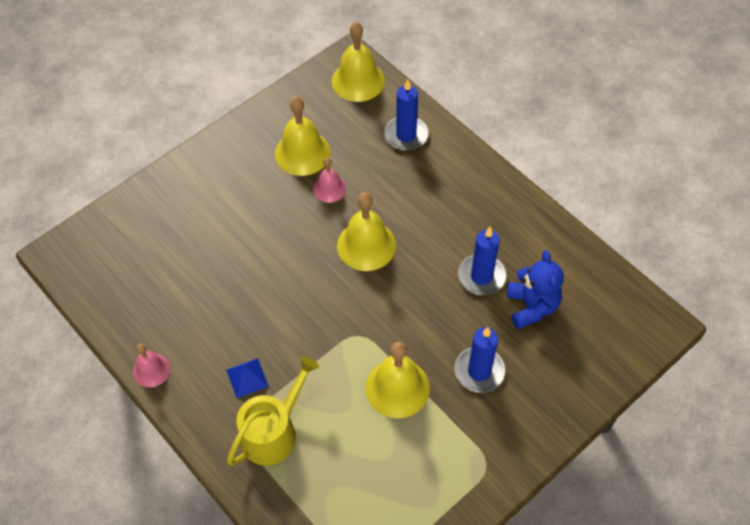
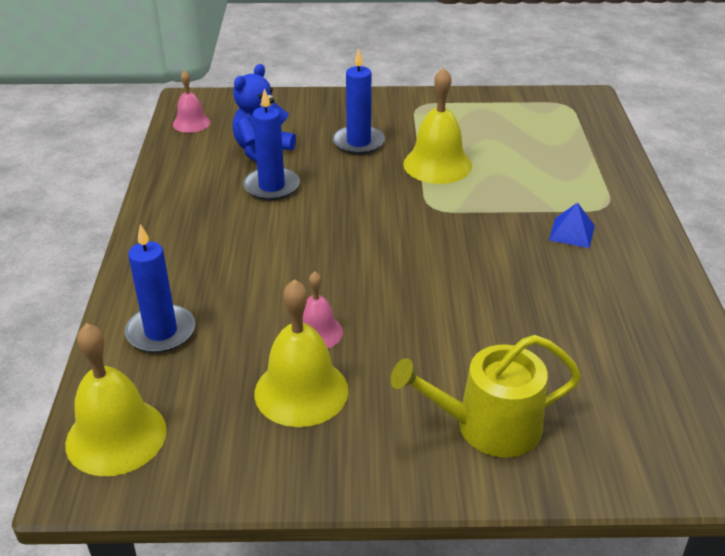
camera: 140 degrees left, 20 degrees down
(151, 370) = (675, 286): pink bell -> pink bell (191, 123)
(273, 431) = (576, 191): yellow watering can -> yellow watering can (487, 426)
(366, 245) = (343, 262): yellow bell -> none

